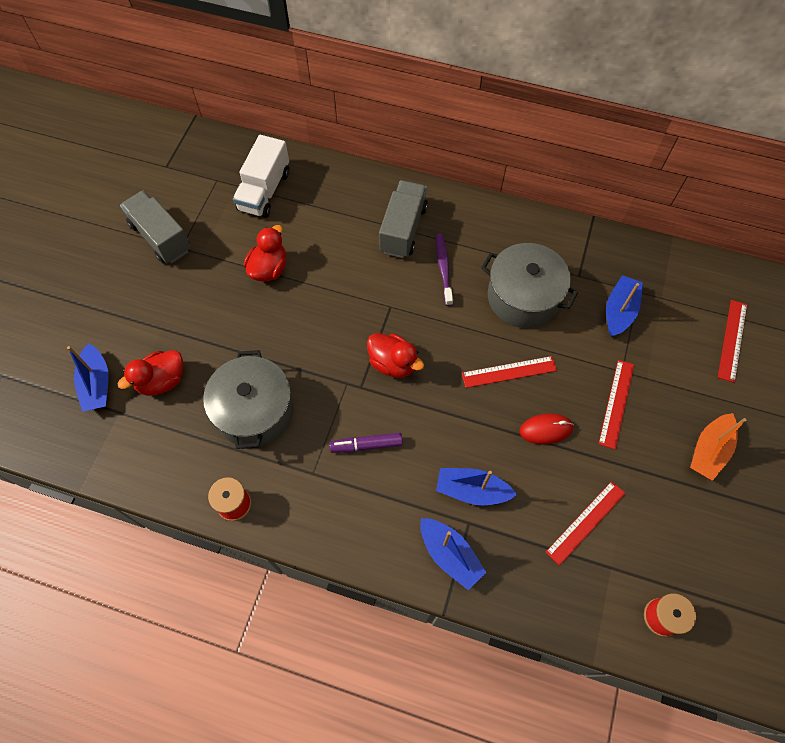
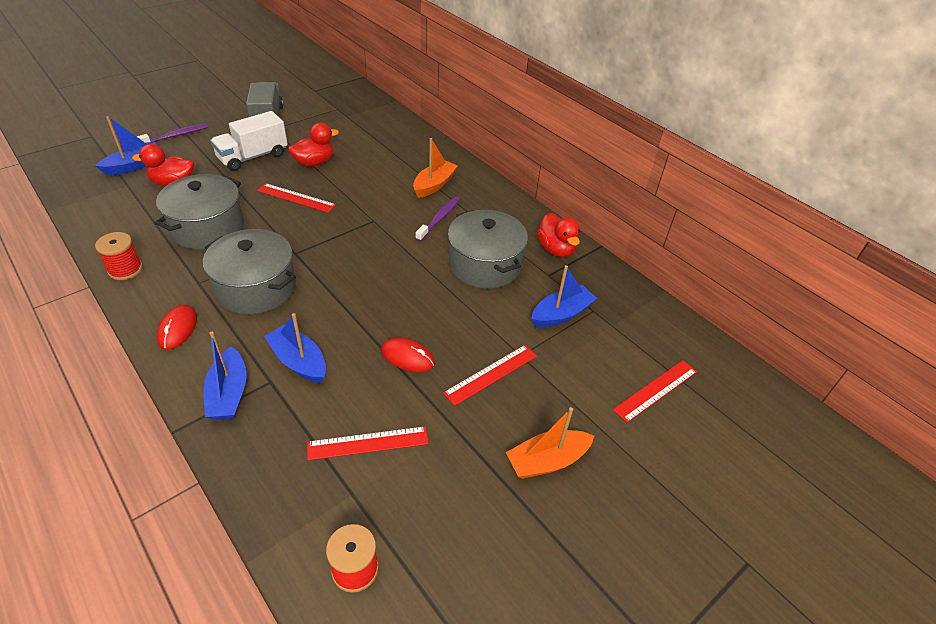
camera: 30 degrees right, 20 degrees down
(92, 320) = (175, 136): none -> purple toothbrush
(97, 384) = (134, 166): blue boat -> blue boat turned 150 degrees counterclockwise
(264, 191) = (361, 126): white truck -> white truck (253, 157)
(347, 528) = (177, 329): none -> red mouse
(366, 445) = (256, 288): purple marker -> grey pot
(393, 363) = (335, 252): red duck -> red duck (556, 249)
(403, 229) = (434, 185): grey truck -> orange boat
(509, 372) = (420, 303): red ruler -> red ruler (296, 198)

